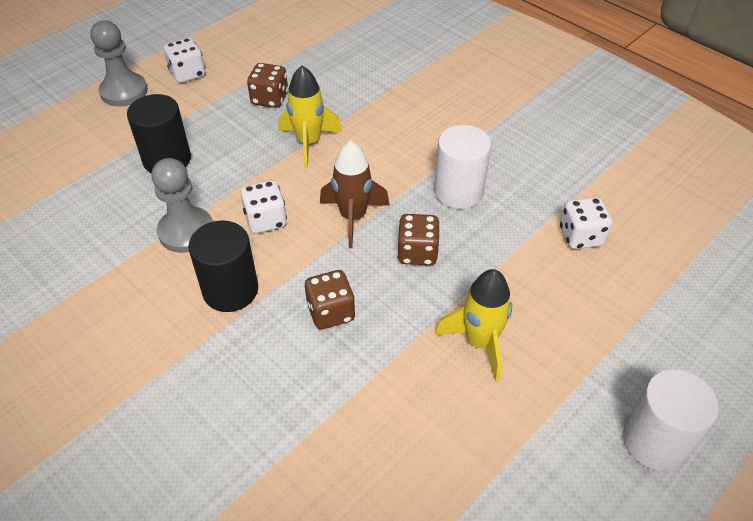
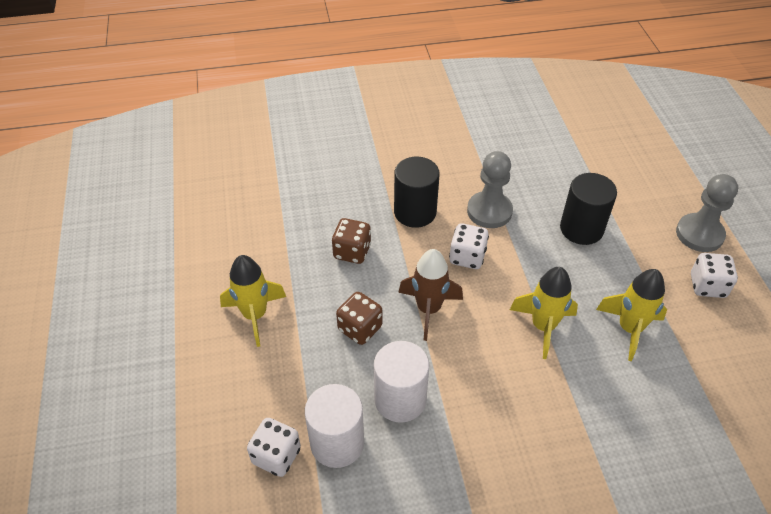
camera: 125 degrees right, 0 degrees up
(269, 99) = (629, 329): brown dice -> yellow rocket
(655, 441) = (103, 358): white cylinder -> white cylinder (337, 443)

